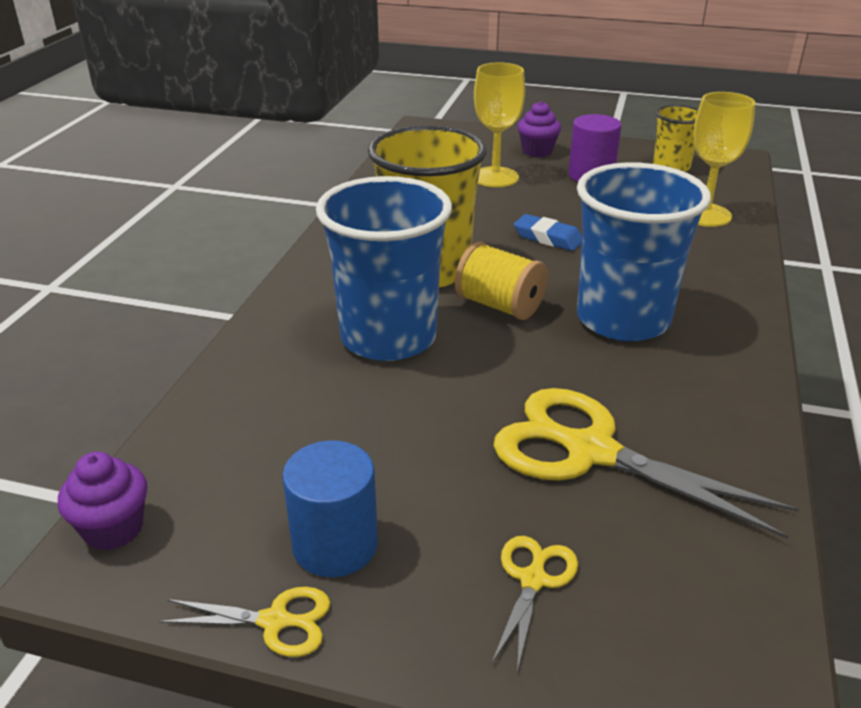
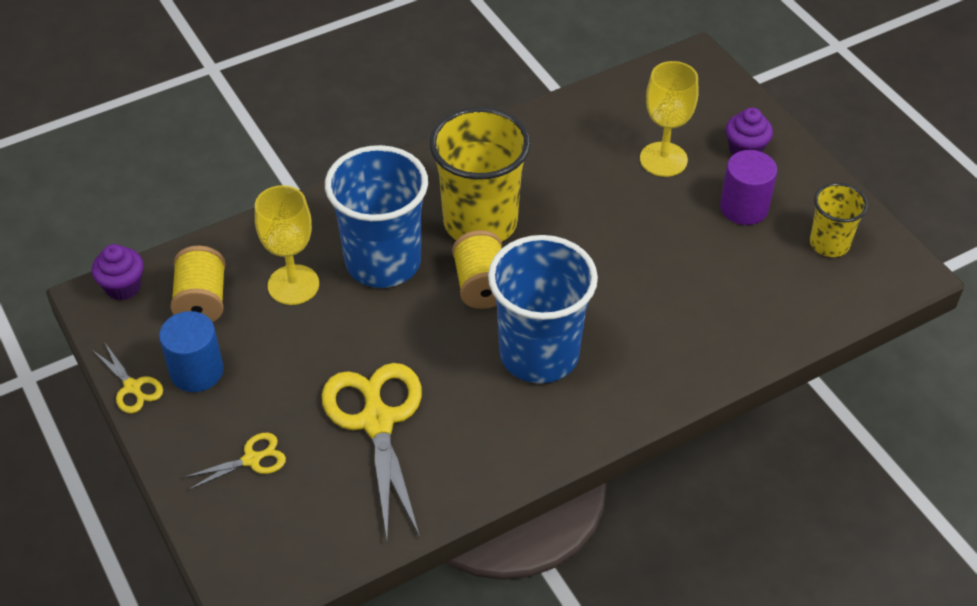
camera: 45 degrees right, 15 degrees up
(242, 478) = (202, 301): none -> yellow spool
(548, 238) = (604, 250): blue eraser -> none
(705, 215) = (762, 311): yellow goblet -> yellow goblet (293, 285)

